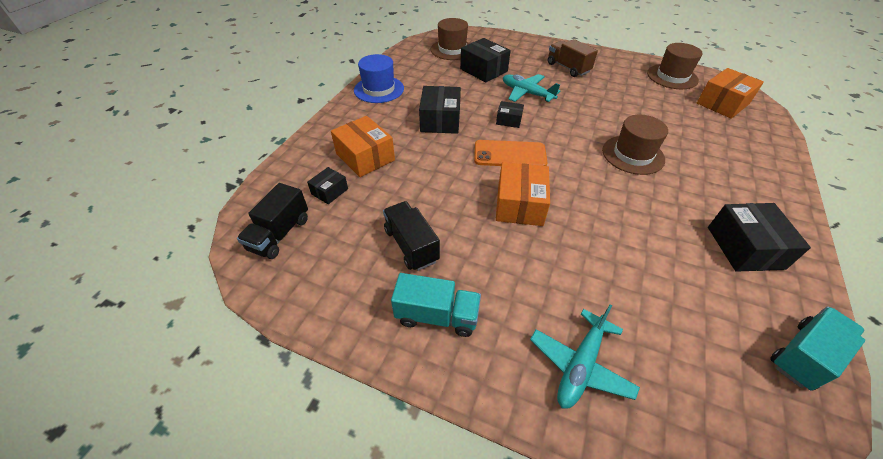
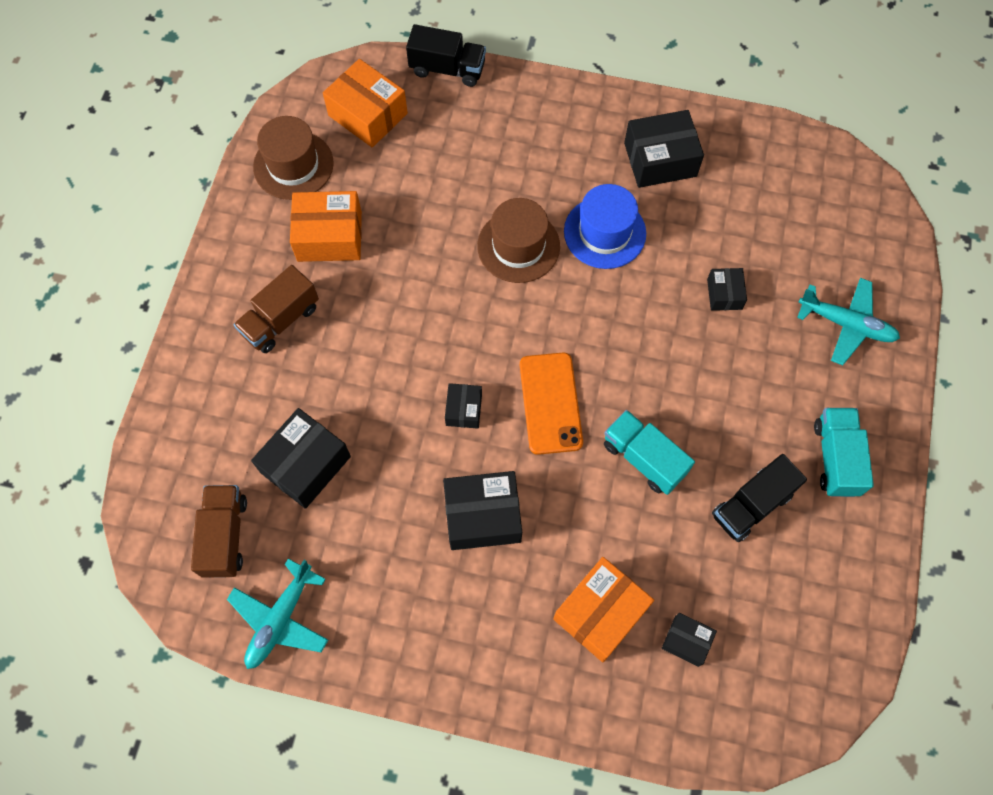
camera: 100 degrees left, 20 degrees up
(280, 234) = (779, 679): black truck -> black truck (447, 69)
(379, 89) = (401, 647): blue hat -> blue hat (604, 232)
(452, 49) = (225, 536): brown hat -> brown truck
(520, 205) = (650, 385): orange box -> orange box (329, 236)
(527, 93) = (378, 386): turquoise plane -> turquoise plane (280, 619)
(606, 267) = (724, 294): none -> black box
(803, 356) = (780, 148): turquoise truck -> turquoise truck (644, 458)

